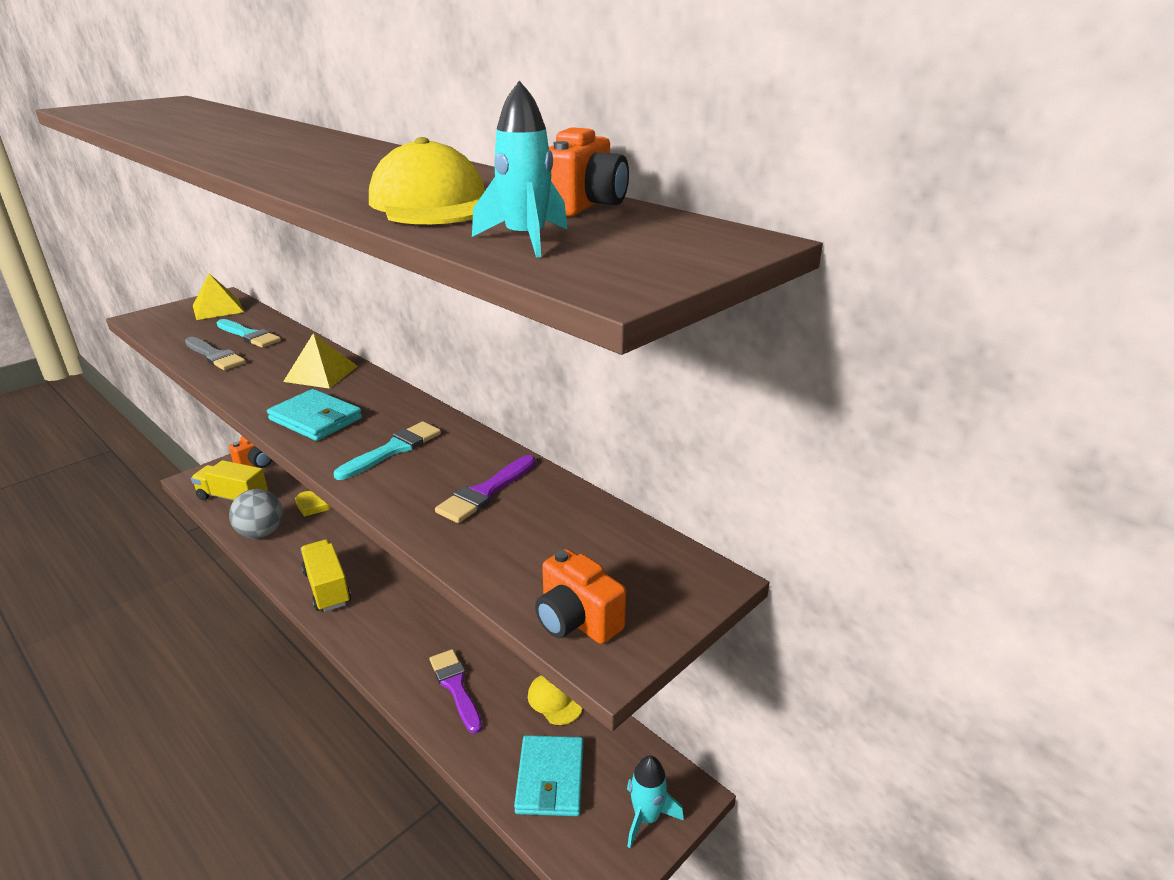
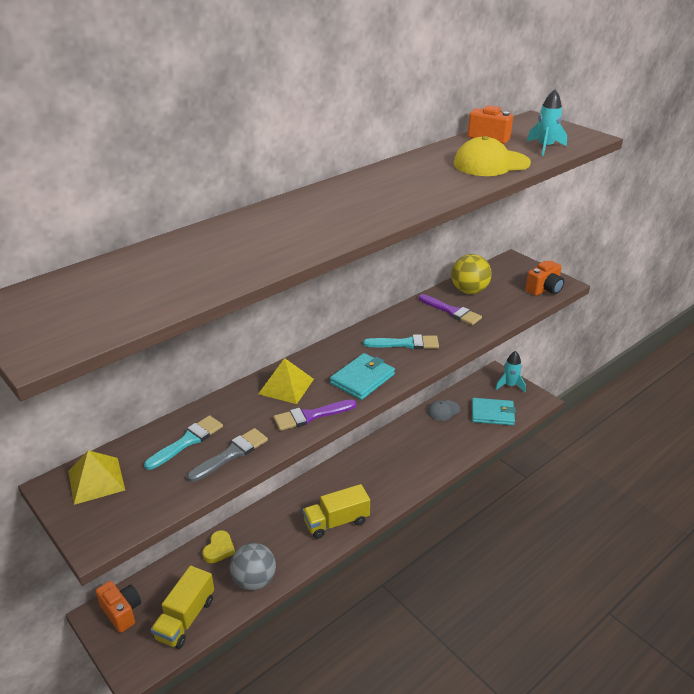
camera: 85 degrees left, 5 degrees up
(393, 449) = (406, 343): turquoise brush -> turquoise brush turned 135 degrees clockwise
(455, 687) = (434, 449): purple brush -> purple brush (310, 416)
(554, 700) = (443, 410): yellow cap -> grey cap
(560, 513) = (469, 291): none -> yellow ball

